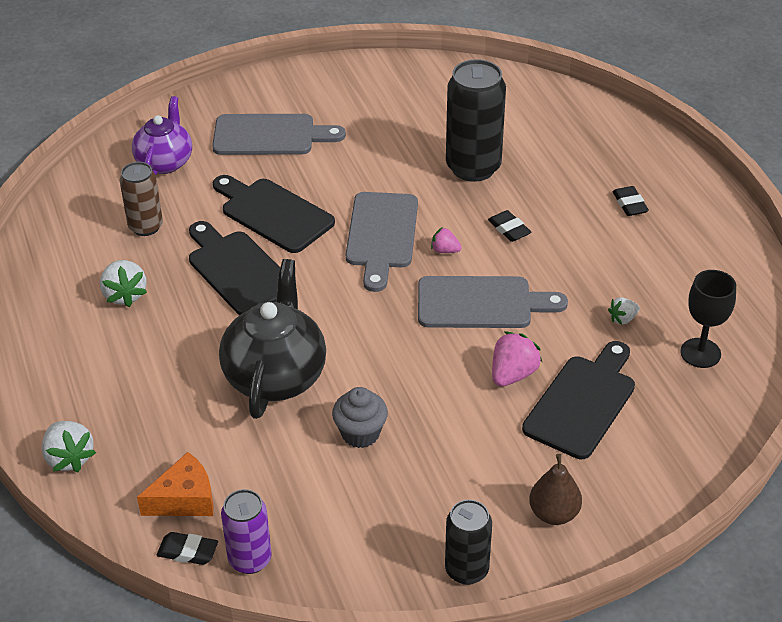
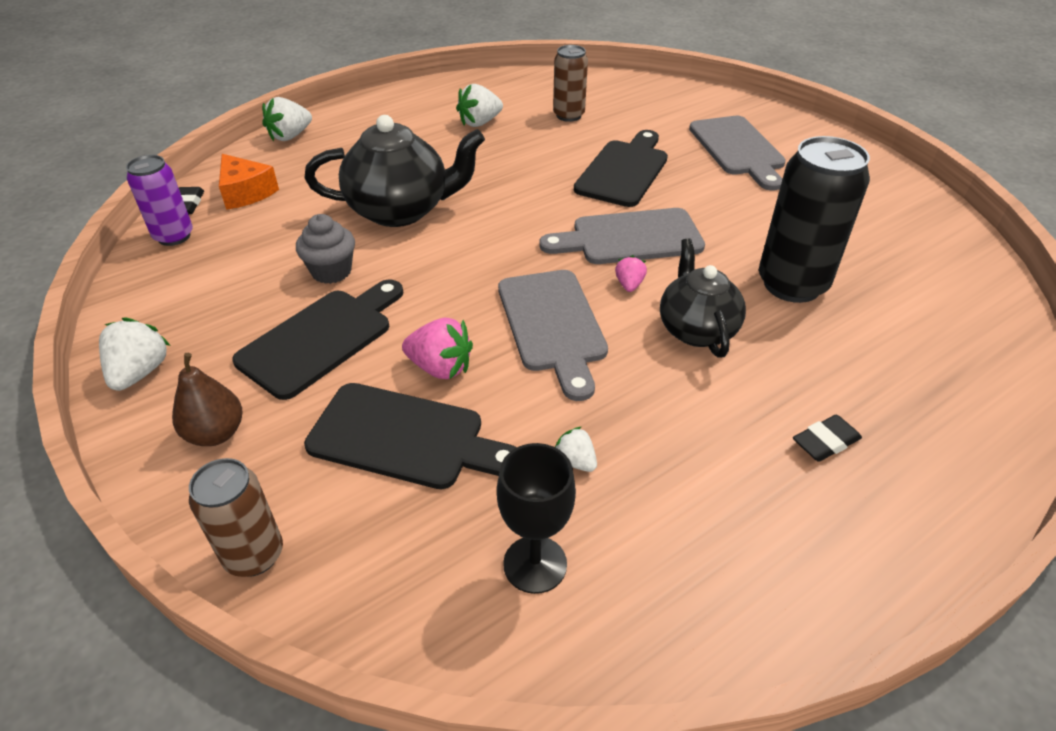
camera: 75 degrees right, 0 degrees up
(165, 162) = (658, 108): purple teapot -> none
(238, 270) = (534, 167): black cutting board -> black cutting board (321, 338)
(466, 570) = (140, 372): black can -> white strawberry
(509, 229) = (696, 330): black eraser -> black teapot
(673, 489) = (254, 555): none -> brown can

